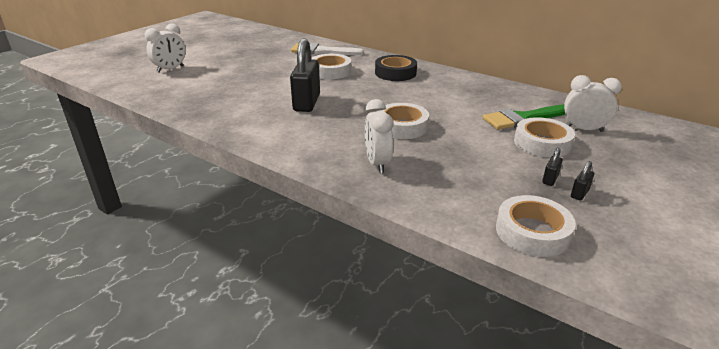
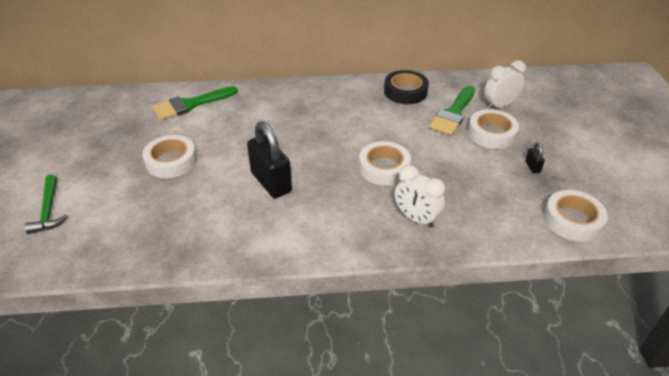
camera: 40 degrees left, 10 degrees up
(170, 69) = (49, 210): white clock -> green hammer
(322, 51) = (190, 105): white brush -> green brush
(330, 71) = (237, 130): white tape -> white tape (171, 161)
(395, 73) = (299, 104): black tape -> black tape (405, 92)
(579, 193) = (559, 170): black padlock -> none

